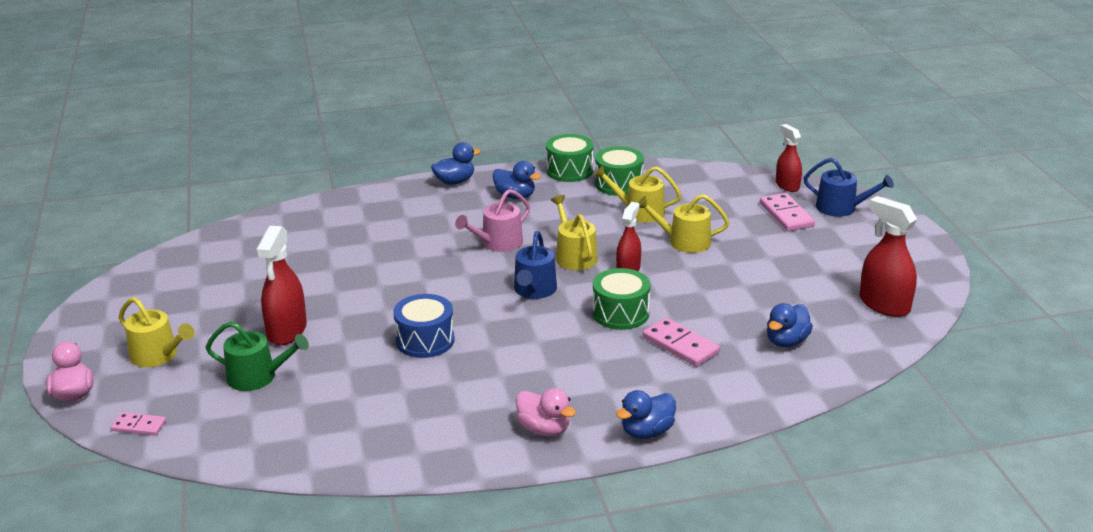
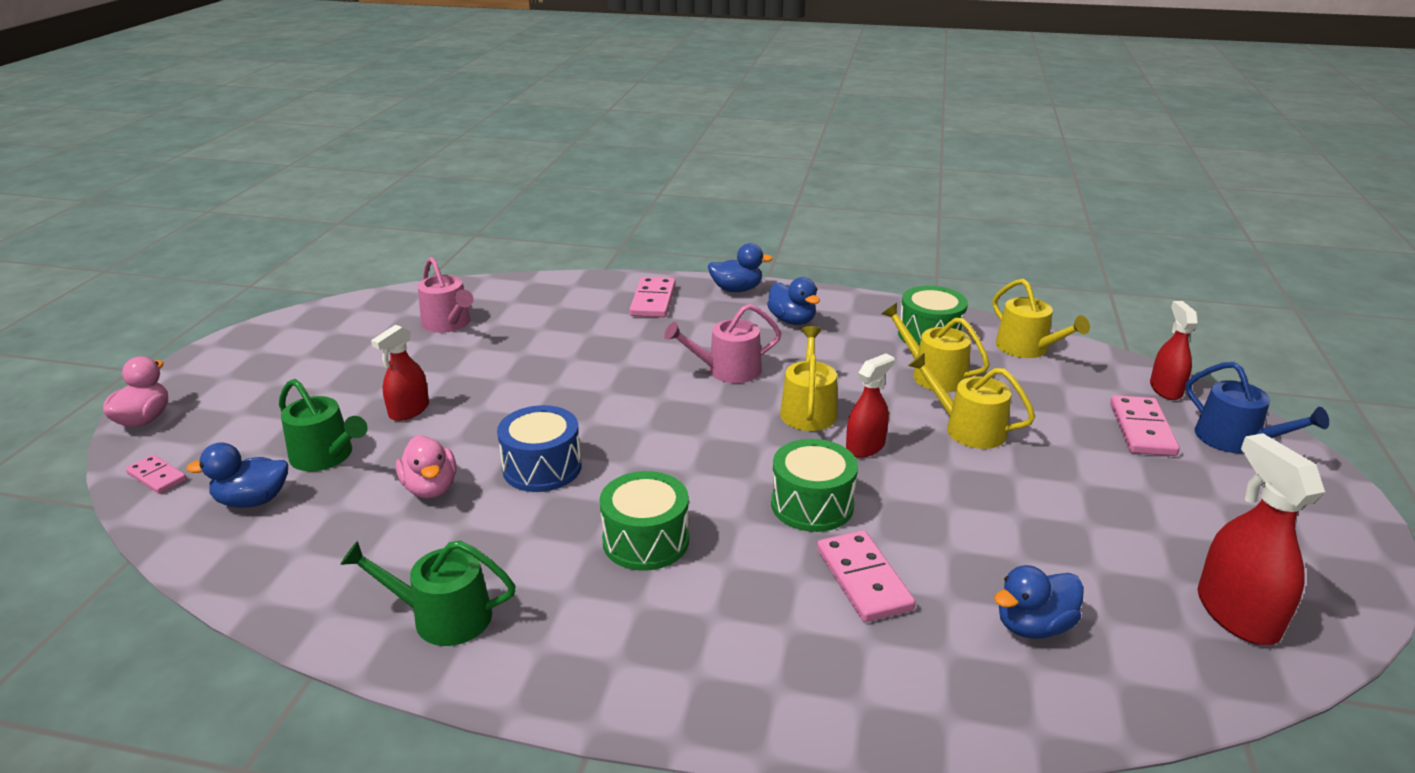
camera: 25 degrees right, 0 degrees up
(158, 355) = (262, 401): yellow watering can -> yellow watering can (1027, 348)
(249, 262) = (449, 324): none -> pink watering can
(287, 331) = (409, 410): red spray bottle -> red spray bottle, size x0.65
(397, 205) = (653, 301): none -> pink domino
(445, 440) = (442, 617): none -> green watering can
(534, 290) = (724, 441): blue watering can -> none
(544, 429) = (578, 648): pink duck -> pink duck (430, 488)
(569, 171) = (879, 306): green drum -> green drum (645, 540)
(647, 431) = (716, 708): blue duck -> blue duck (253, 500)

